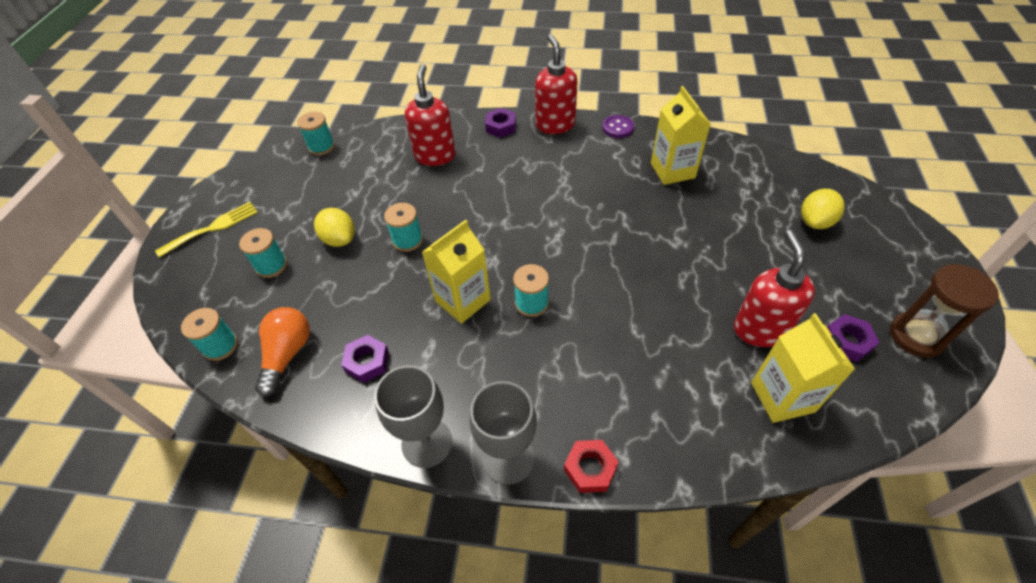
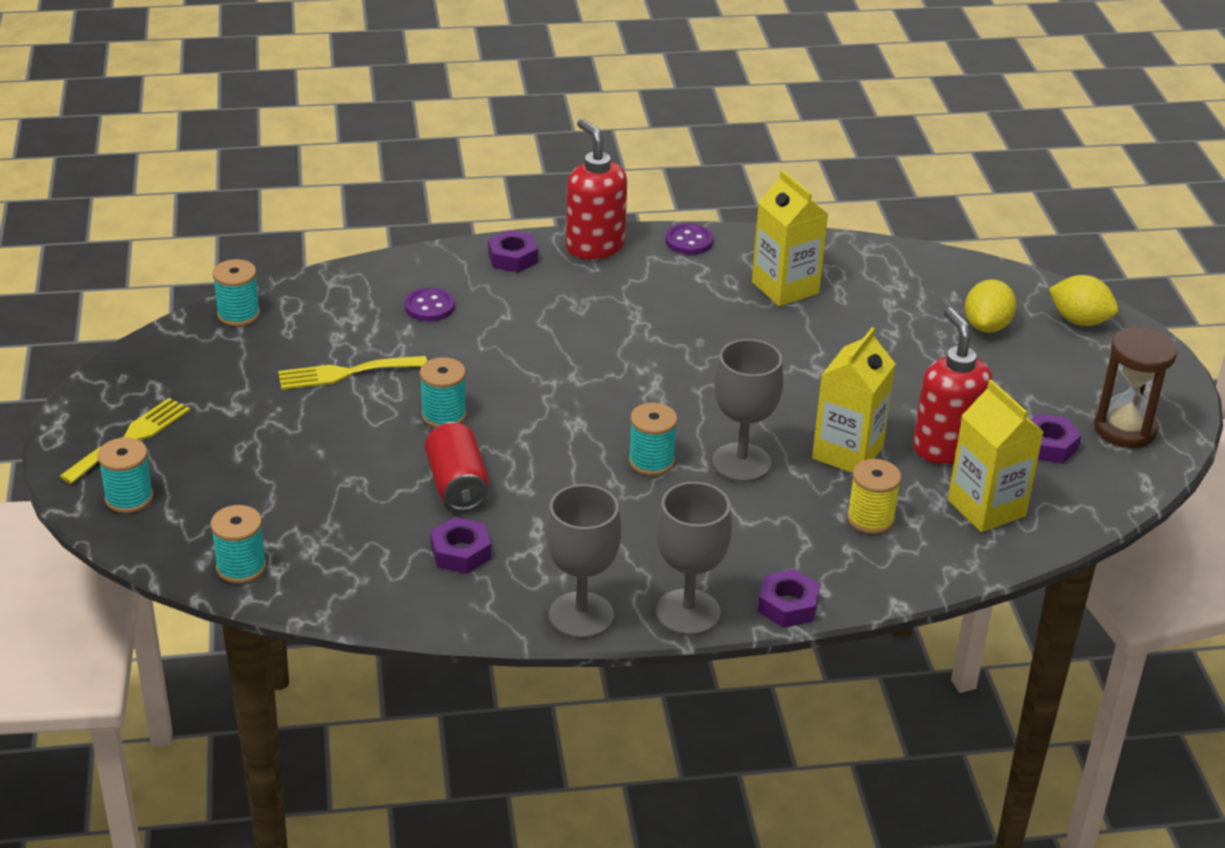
camera: 20 degrees left, 15 degrees down
(271, 266) = (256, 470): turquoise spool -> turquoise spool (129, 498)
(287, 355) = (344, 562): orange light bulb -> none
(339, 239) = (341, 427): yellow lemon -> yellow lemon (1079, 320)
(362, 198) = (345, 373): none -> yellow fork
(391, 300) = (457, 485): none -> red can
(435, 156) = (429, 307): red soap dispenser -> purple button
(463, 300) = (557, 471): yellow carton -> yellow carton (847, 453)
(590, 468) = (787, 605): red nut -> purple nut
(597, 316) = (741, 462): none -> grey goblet
(682, 390) = (870, 519): none -> yellow spool

